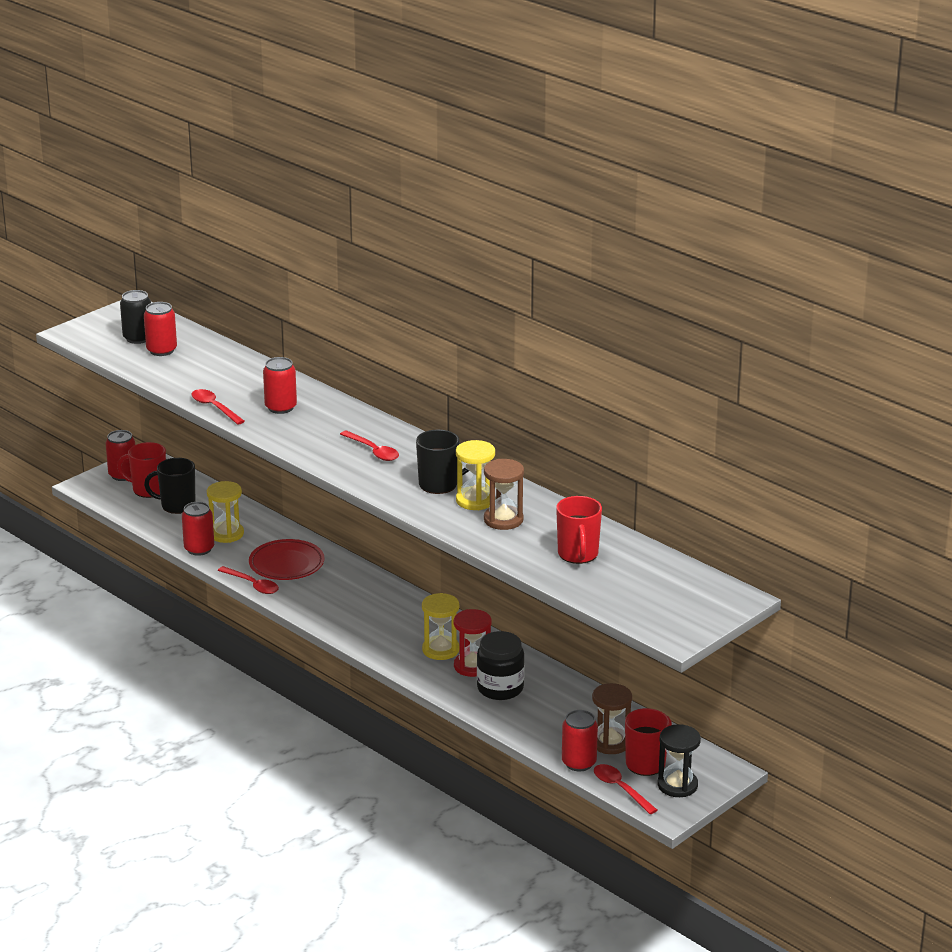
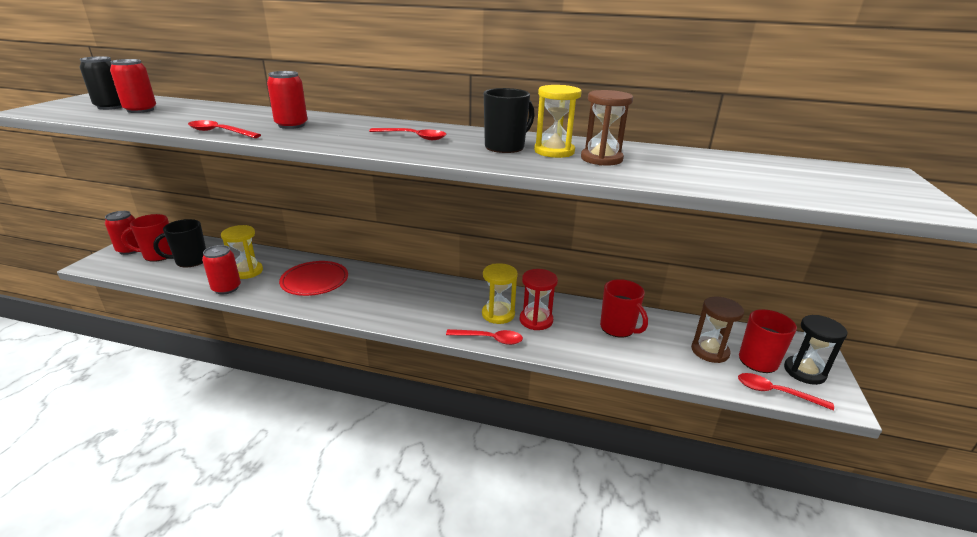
camera: 30 degrees left, 0 degrees up
(253, 585) = (294, 305): red spoon -> red spoon (490, 339)
(500, 688) = (576, 332): black jar -> none
(578, 554) = (709, 169): red mug -> red mug (618, 328)
(579, 763) = (714, 379): red can -> none

